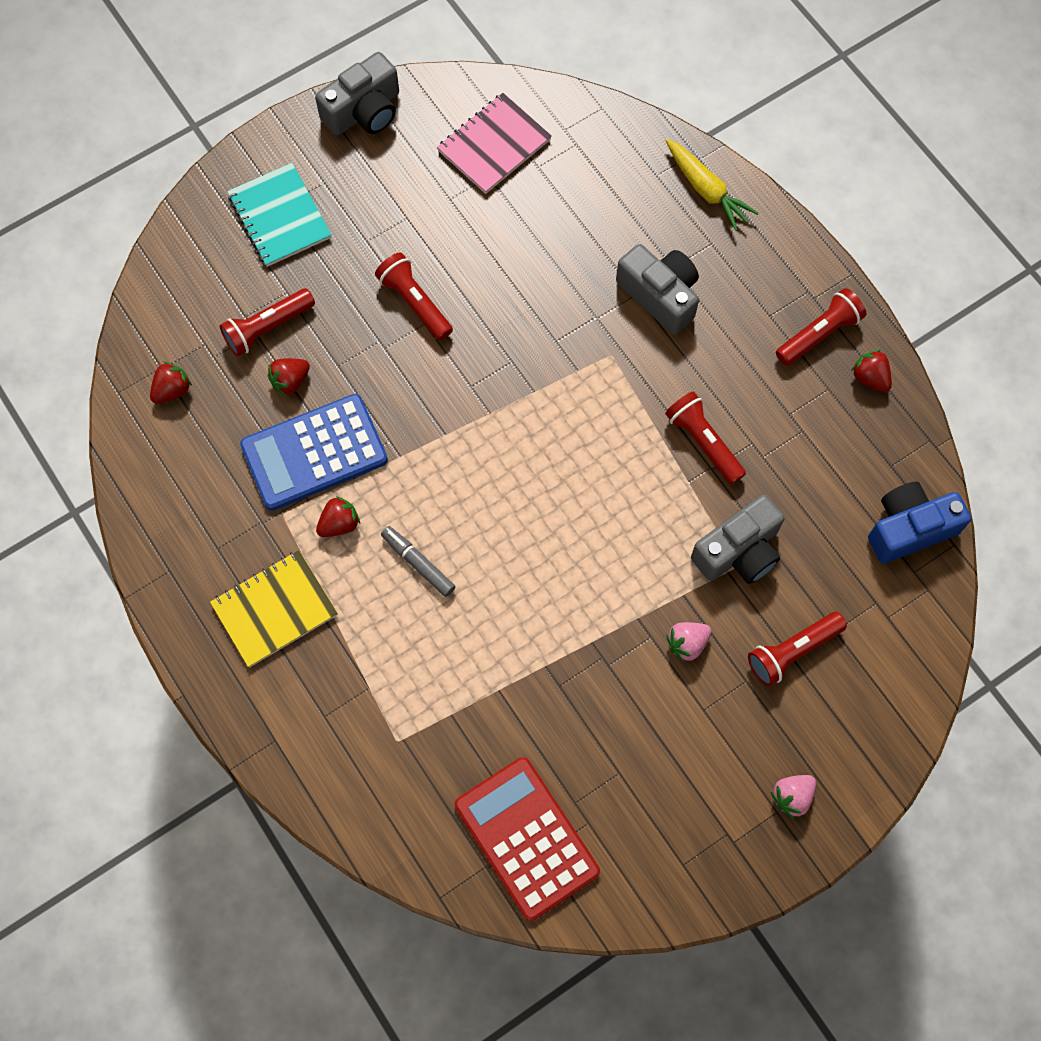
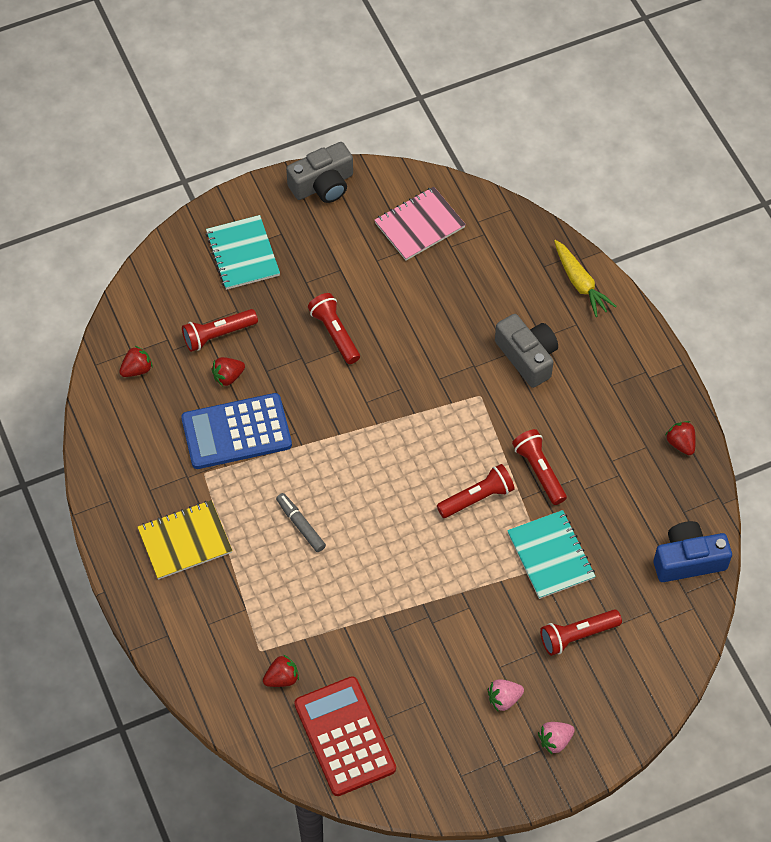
camera: 10 degrees right, 10 degrees down
(339, 524) = (246, 487): red strawberry -> red strawberry (282, 678)
(687, 643) = (496, 616): pink strawberry -> pink strawberry (504, 699)
(739, 551) = (550, 556): grey camera -> turquoise notebook
(819, 334) = (647, 405): red flashlight -> red flashlight (477, 498)

